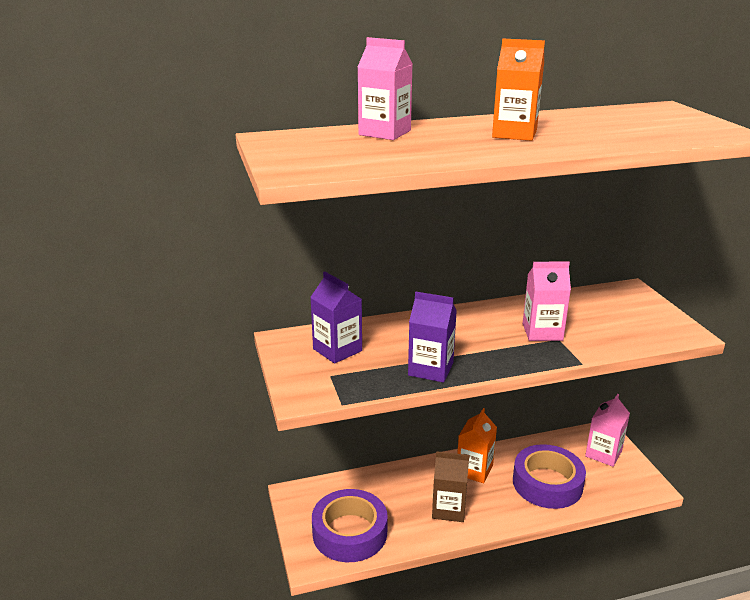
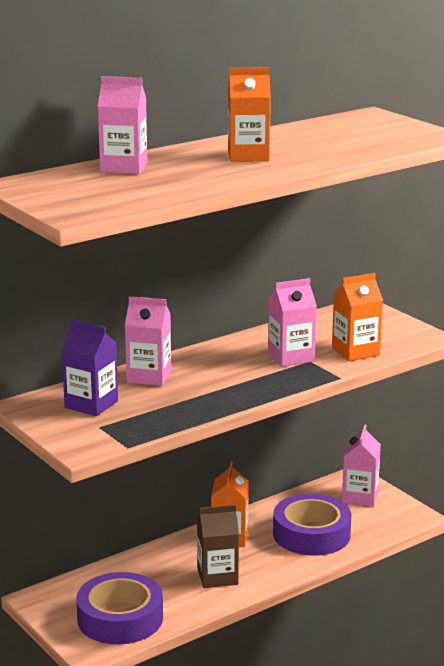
camera: 20 degrees left, 5 degrees down
(403, 329) = (149, 376): none -> pink carton
(430, 369) = (197, 405): purple carton -> none
(607, 336) = (355, 351): none -> orange carton

